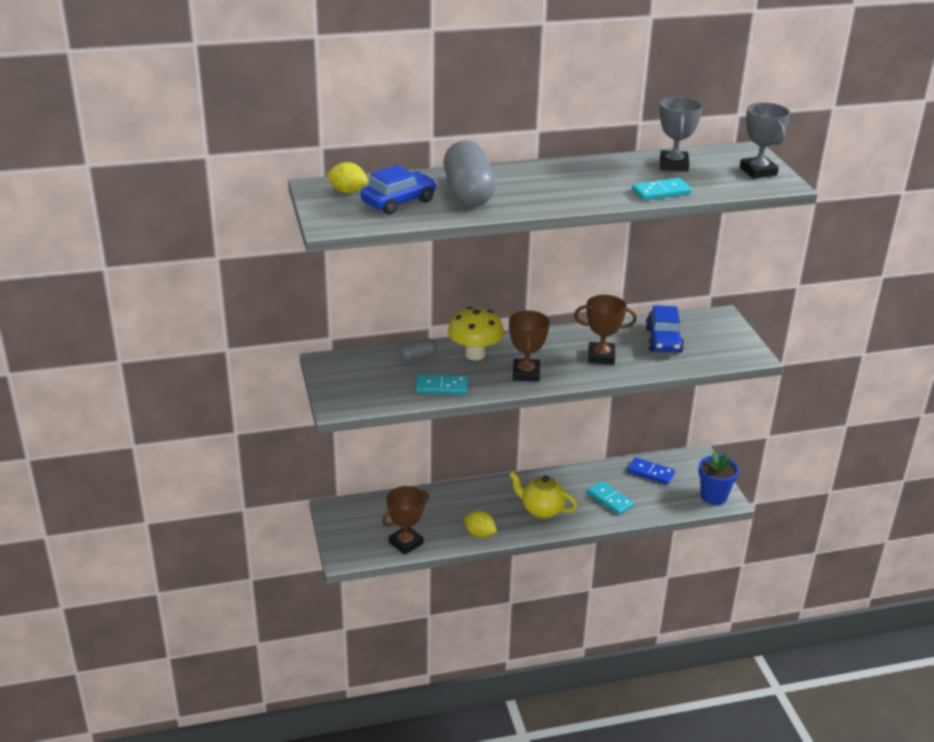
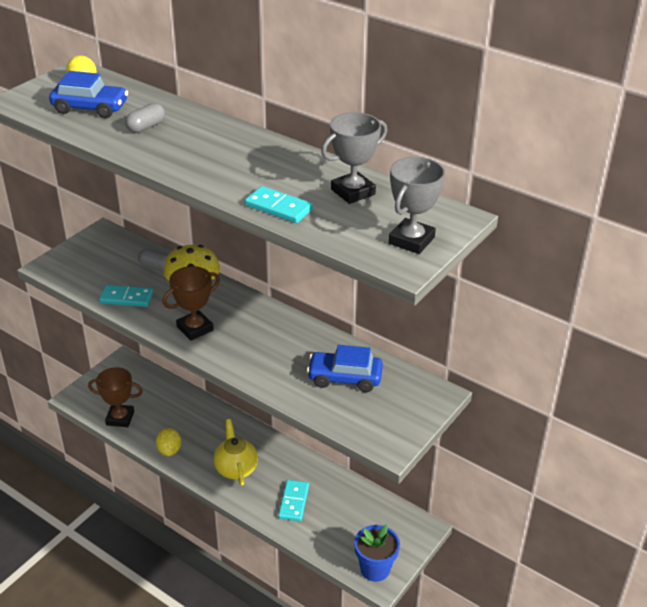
camera: 50 degrees right, 5 degrees up
(441, 387) = (126, 298): turquoise domino -> turquoise domino turned 45 degrees counterclockwise
(468, 193) = (146, 127): grey capsule -> grey capsule, size x0.46
(601, 356) = (271, 355): brown trophy -> none
(650, 473) = (361, 508): blue domino -> none
(663, 340) = (344, 378): blue car -> blue car turned 45 degrees clockwise

